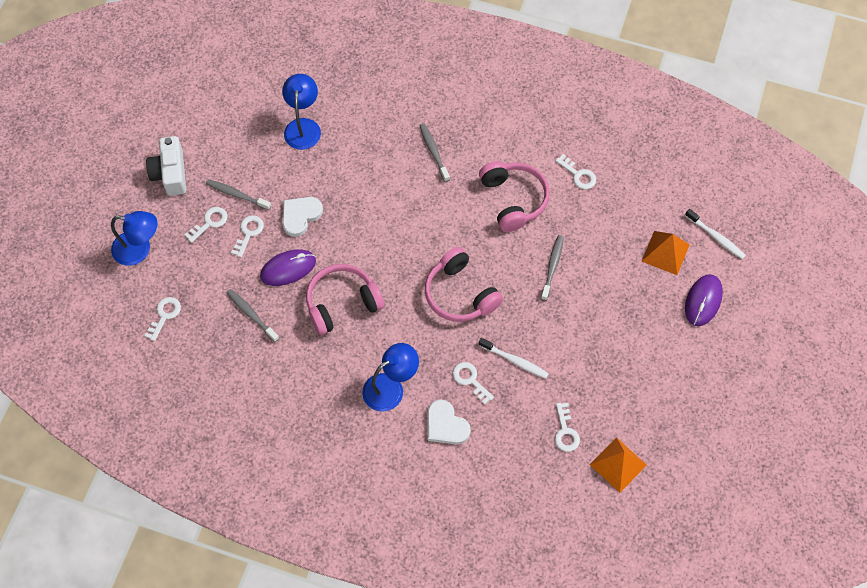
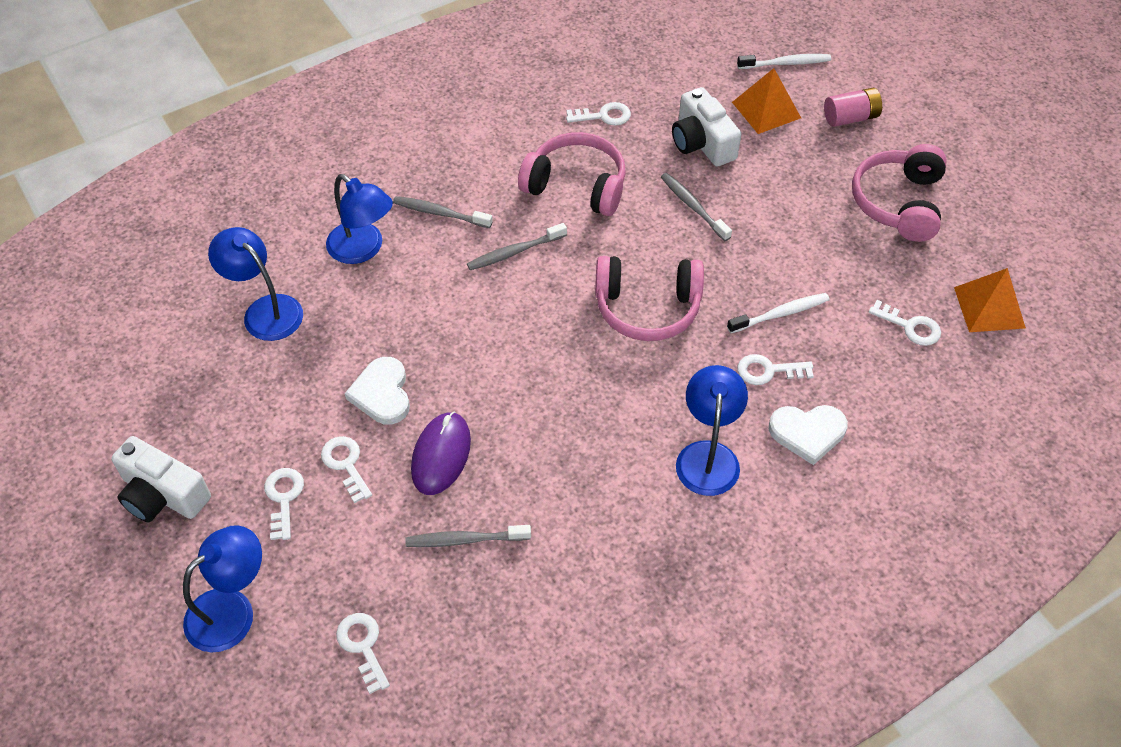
camera: 50 degrees left, 10 degrees down
(237, 195) = (278, 441): grey toothbrush -> grey toothbrush (514, 252)
(342, 303) = (546, 430): pink headphones -> pink headphones (898, 203)
(378, 137) = (363, 249): none -> blue lamp
(606, 238) = (702, 143): none -> white camera
(703, 301) = (850, 118): purple mouse -> pink battery

